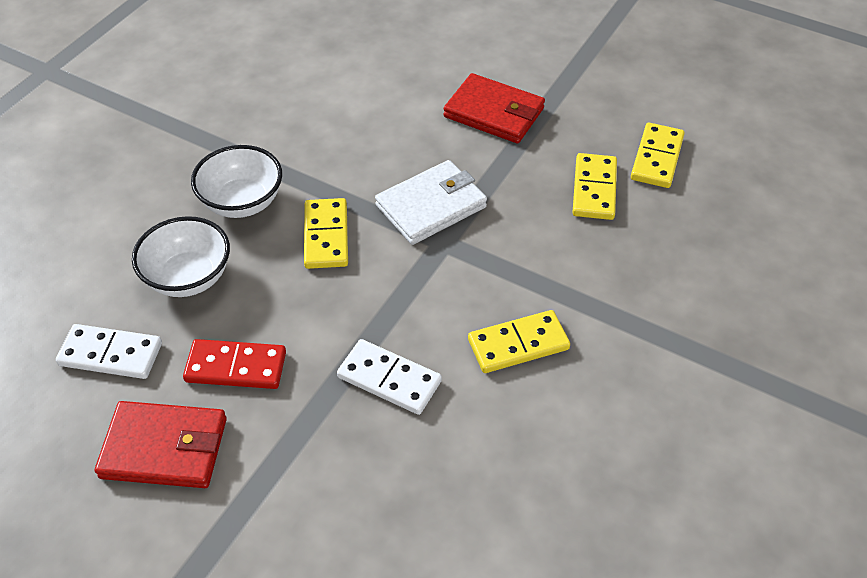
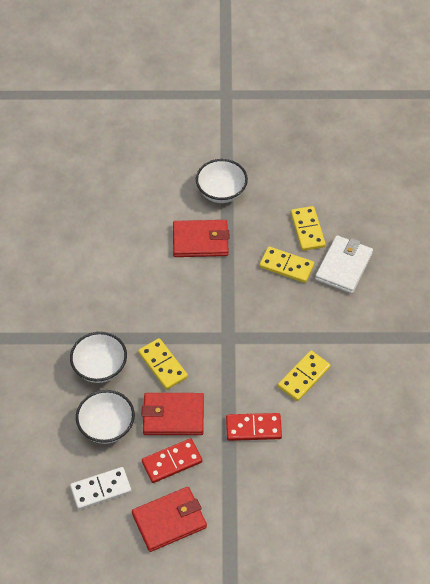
camera: 30 degrees left, 5 degrees up
(288, 307) = (173, 416): none -> red wallet
(389, 379) = (253, 428): white domino -> red domino
(431, 206) = (206, 319): white wallet -> white wallet (343, 266)
(564, 70) = (221, 192): none -> white bowl
(594, 189) = (286, 266): yellow domino -> yellow domino turned 45 degrees counterclockwise

